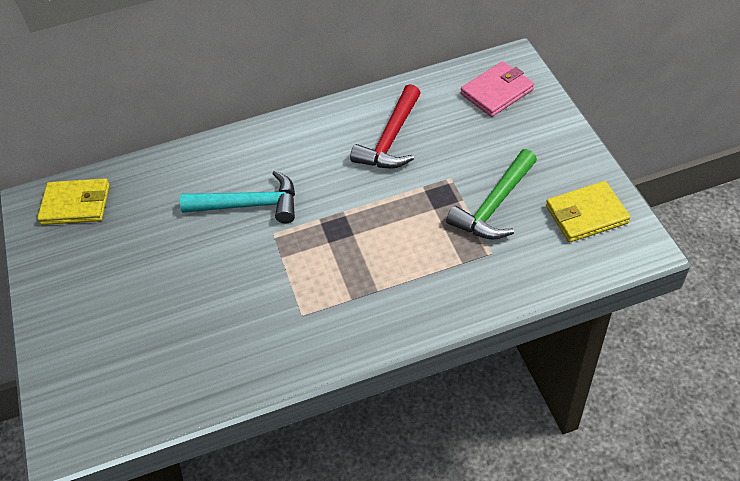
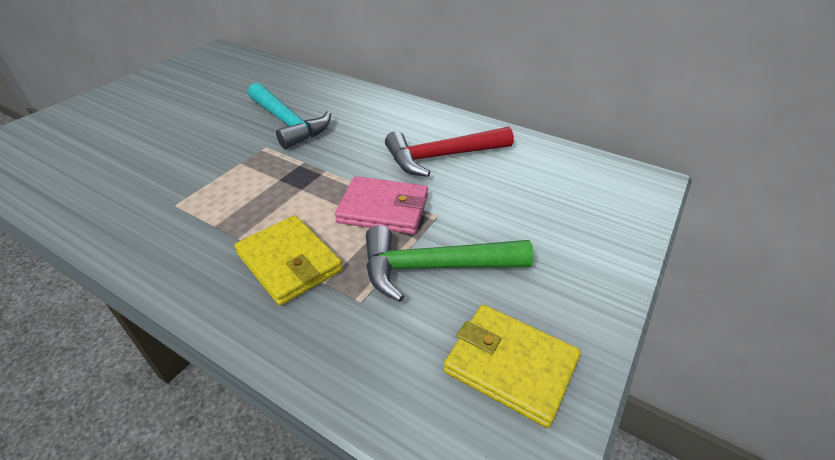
camera: 45 degrees right, 10 degrees down
(76, 204) = (226, 62): yellow wallet -> yellow wallet (289, 262)
(497, 92) = (590, 191): pink wallet -> pink wallet (383, 209)

